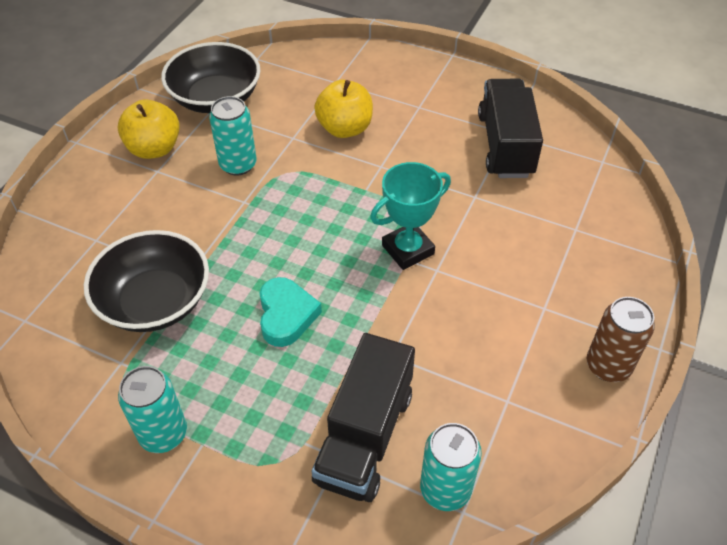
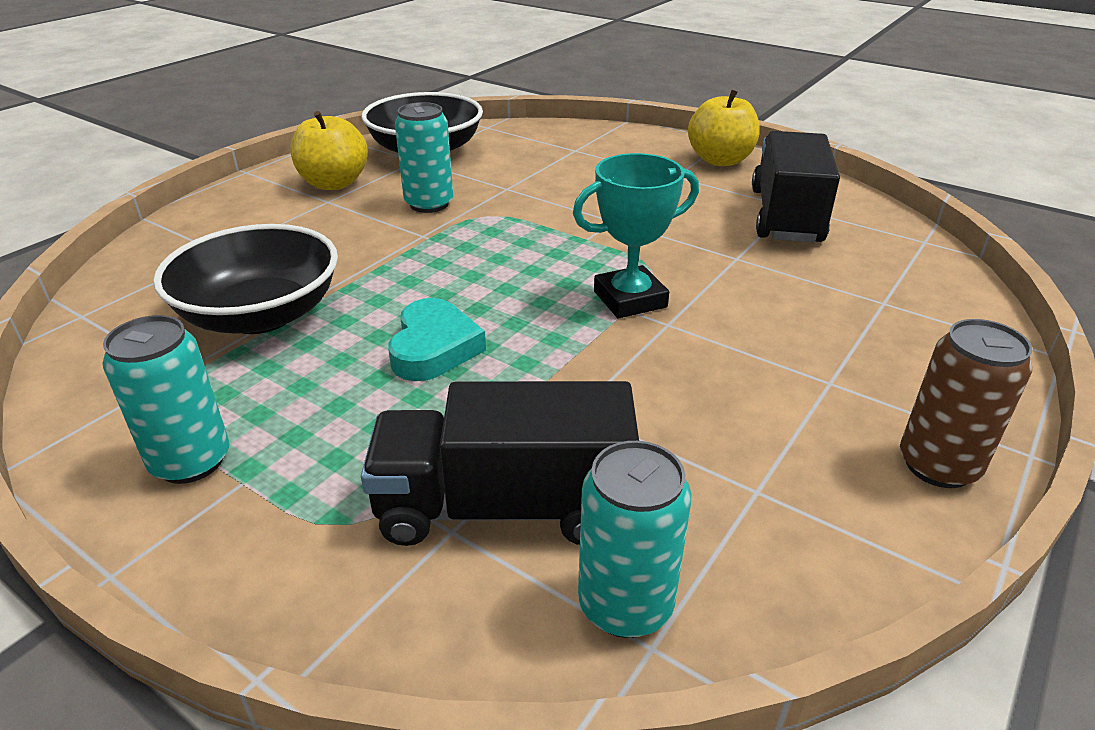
camera: 10 degrees right, 15 degrees down
(345, 128) = (575, 186): yellow apple -> yellow apple (720, 160)
(365, 436) = (504, 507): black truck -> black truck turned 60 degrees clockwise

